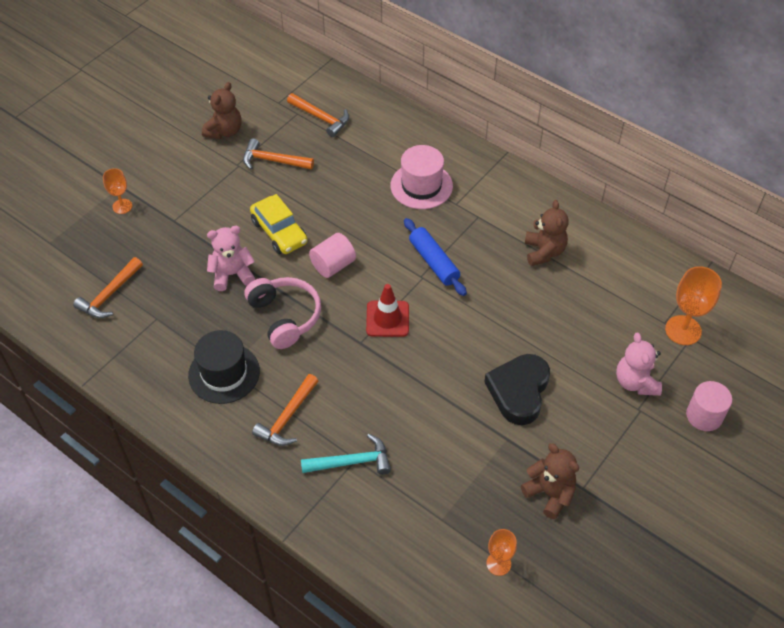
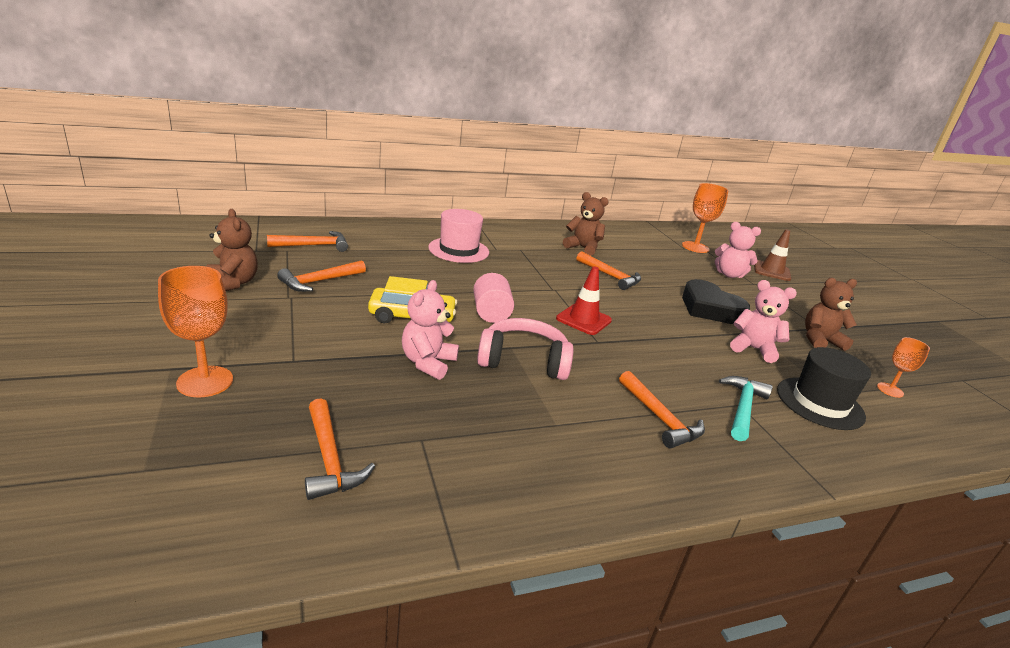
camera: 60 degrees left, 25 degrees down
(122, 206) = (205, 381): orange goblet -> orange goblet, size x1.66
(224, 373) = (561, 430): black hat -> black hat (820, 403)
(433, 262) = (544, 279): blue rolling pin -> none
(467, 445) = (753, 349): none -> pink teddy bear
(500, 298) = (610, 276): none -> orange hammer
(704, 415) = (771, 271): pink cylinder -> brown traffic cone

